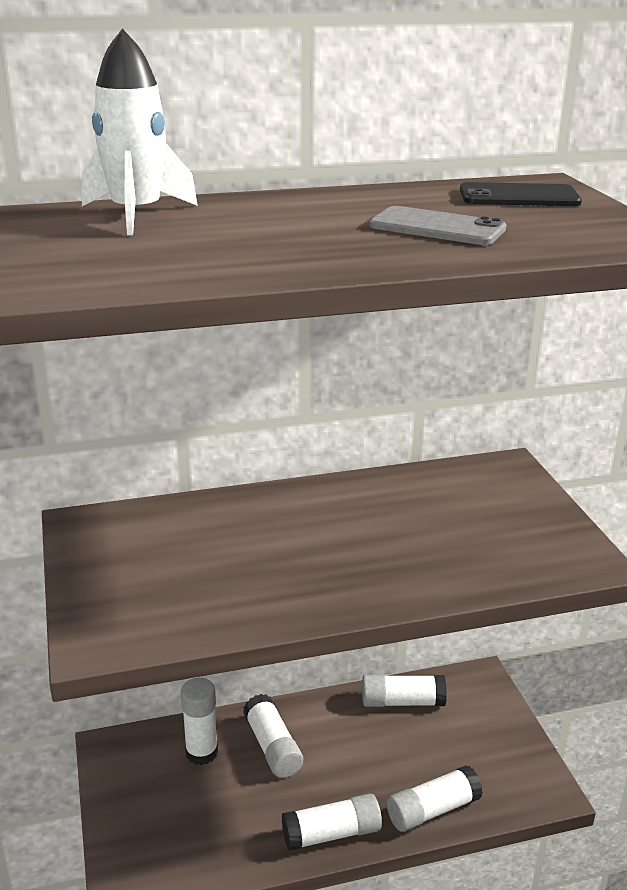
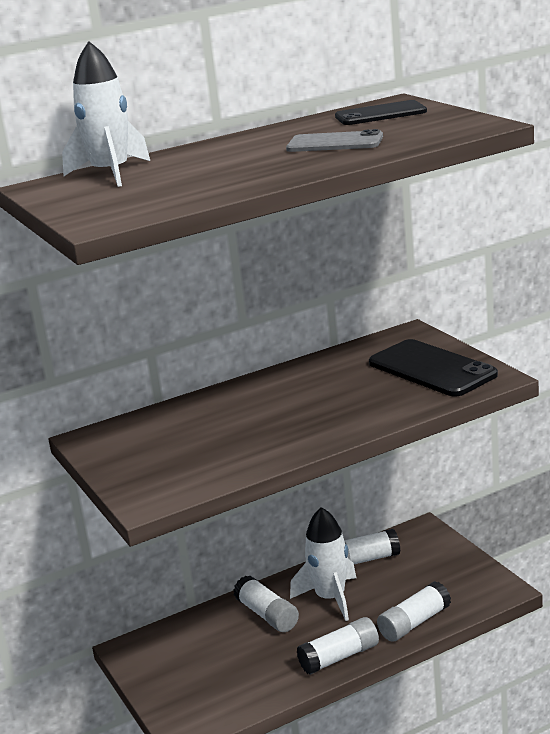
camera: 10 degrees left, 5 degrees down
(201, 752) = (208, 633): white glue stick -> none
(349, 744) = (330, 598): none -> white rocket
(518, 528) = (432, 369): none -> black phone

